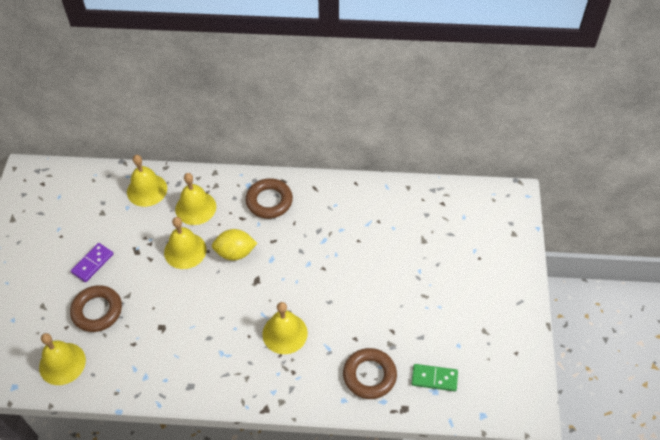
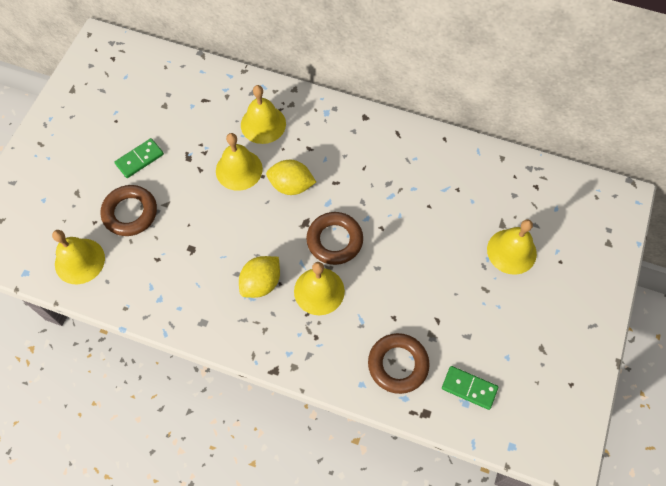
camera: 15 degrees right, 10 degrees up
(92, 263) = (140, 159): purple domino -> green domino
(147, 190) = (217, 91): yellow bell -> yellow bell (511, 251)
(232, 340) = (261, 283): none -> yellow lemon
(269, 201) = (344, 136): brown ring -> brown ring (334, 240)

